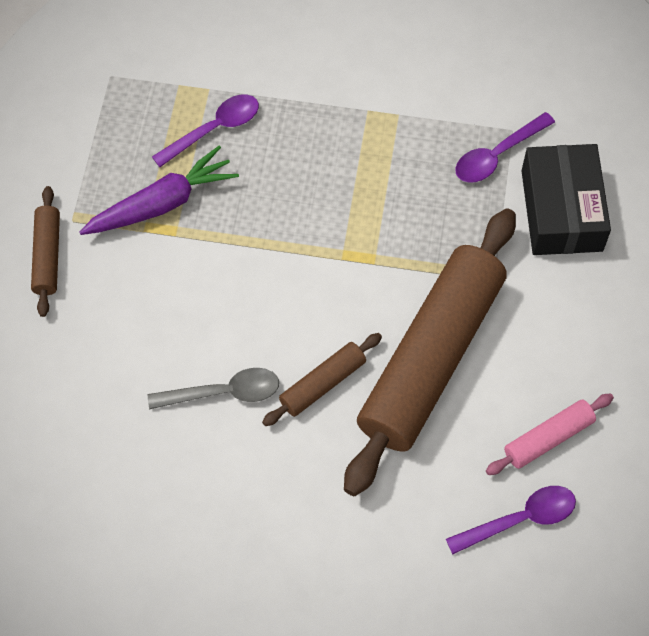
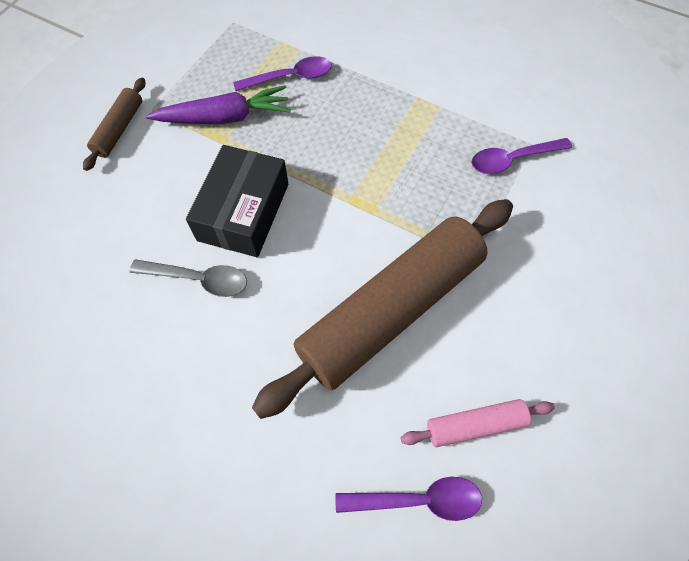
camera: 20 degrees right, 0 degrees up
(323, 384) = (286, 300): brown rolling pin -> none
(561, 210) = (555, 220): black box -> black box (244, 212)

